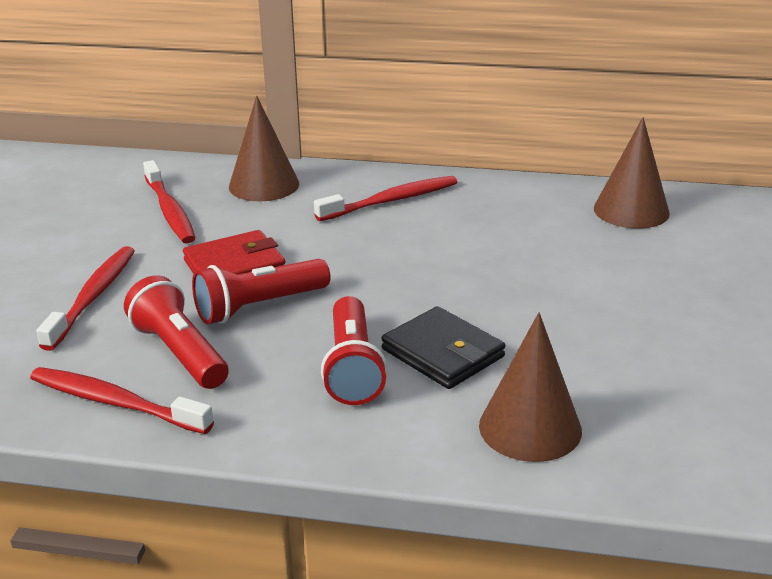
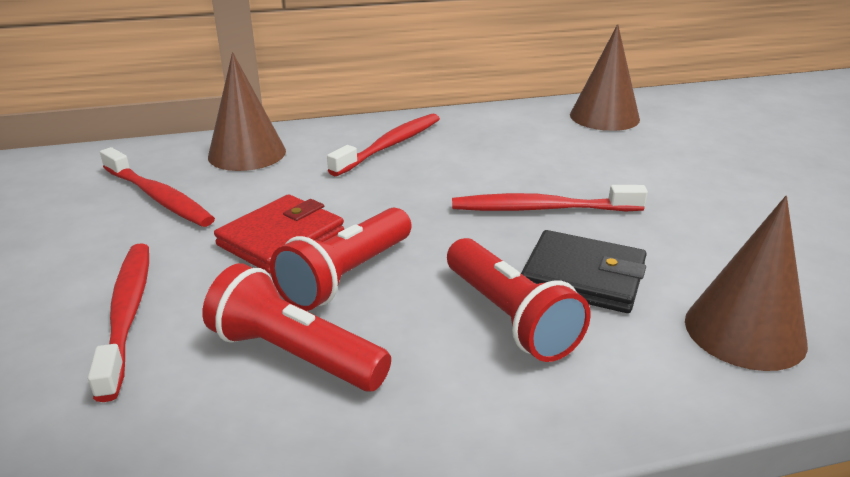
camera: 25 degrees left, 0 degrees up
(115, 403) = (258, 448): red toothbrush -> red toothbrush (541, 209)

